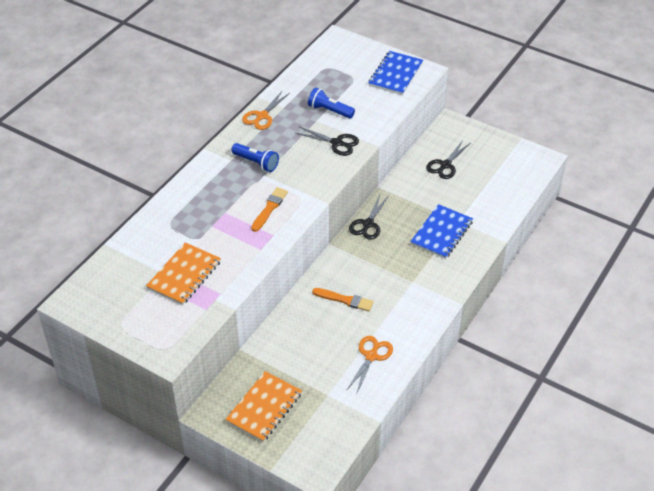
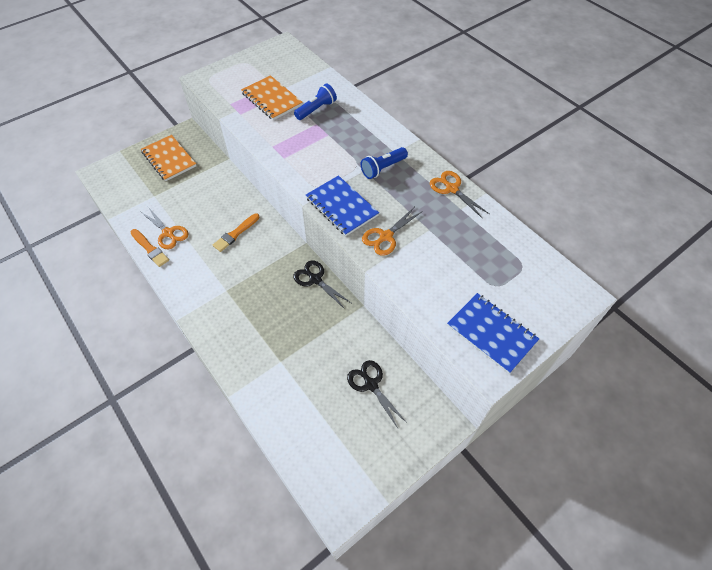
camera: 110 degrees right, 10 degrees up
(269, 208) = (317, 163): orange brush -> orange brush (150, 249)
(329, 111) = (441, 246): blue flashlight -> blue flashlight (316, 109)
(337, 143) = (385, 237): black scissors -> orange scissors
(441, 233) = (272, 339): blue notebook -> blue notebook (341, 207)

